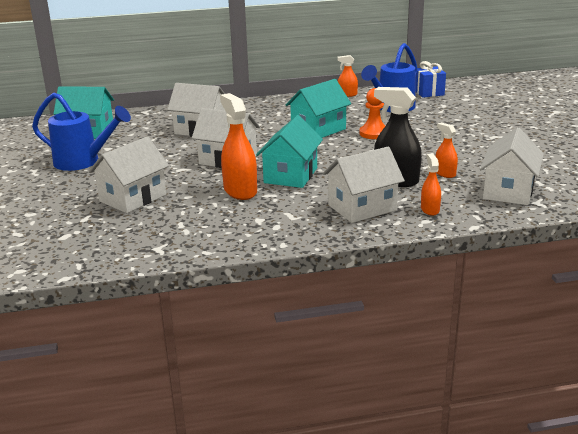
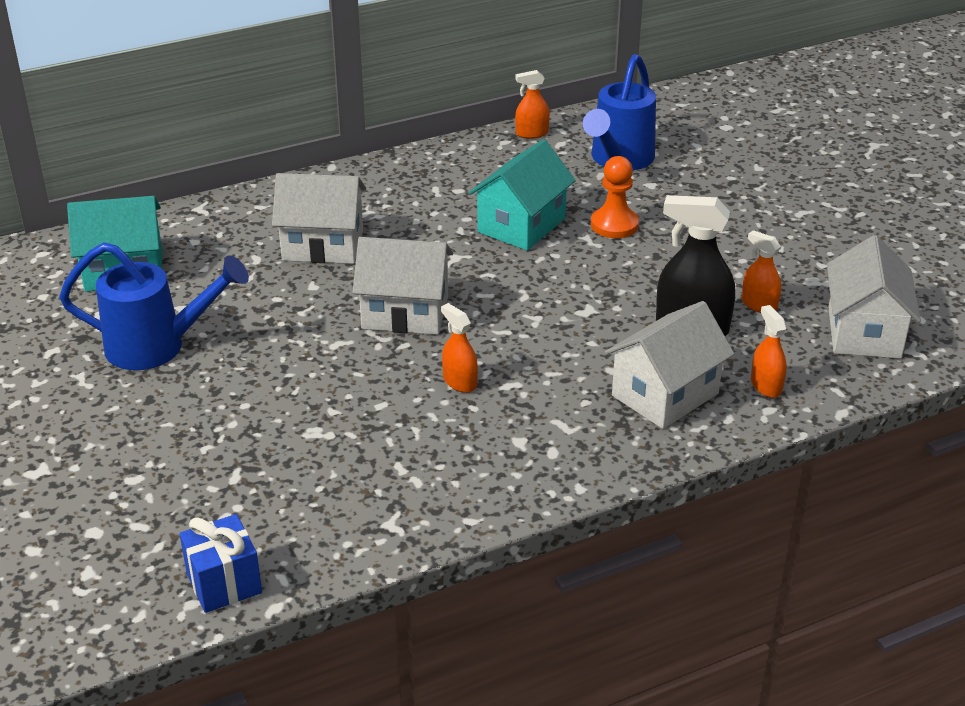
camera: 15 degrees left, 10 degrees up
(133, 198) = (291, 420): white house -> none
(240, 191) = (459, 382): orange spray bottle -> orange spray bottle, size x0.55
(290, 175) = (524, 337): turquoise house -> none
(429, 93) = (663, 117): blue gift -> blue gift (224, 583)

